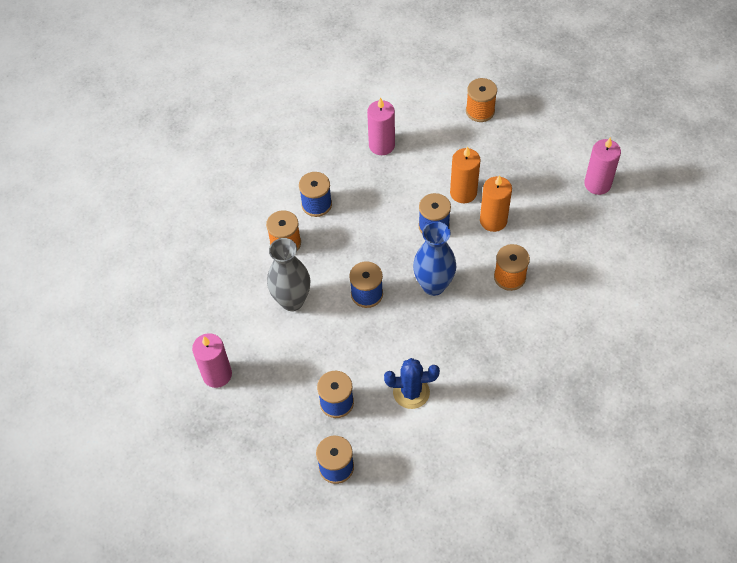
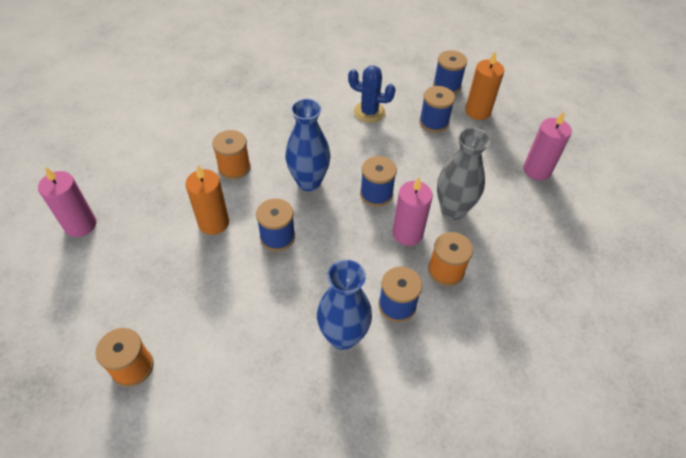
camera: 165 degrees left, 5 degrees down
(348, 171) = (343, 336): none -> blue vase
(381, 145) = (285, 360): pink candle -> pink candle (407, 233)
(463, 193) = (224, 263): orange candle -> orange candle (477, 111)

